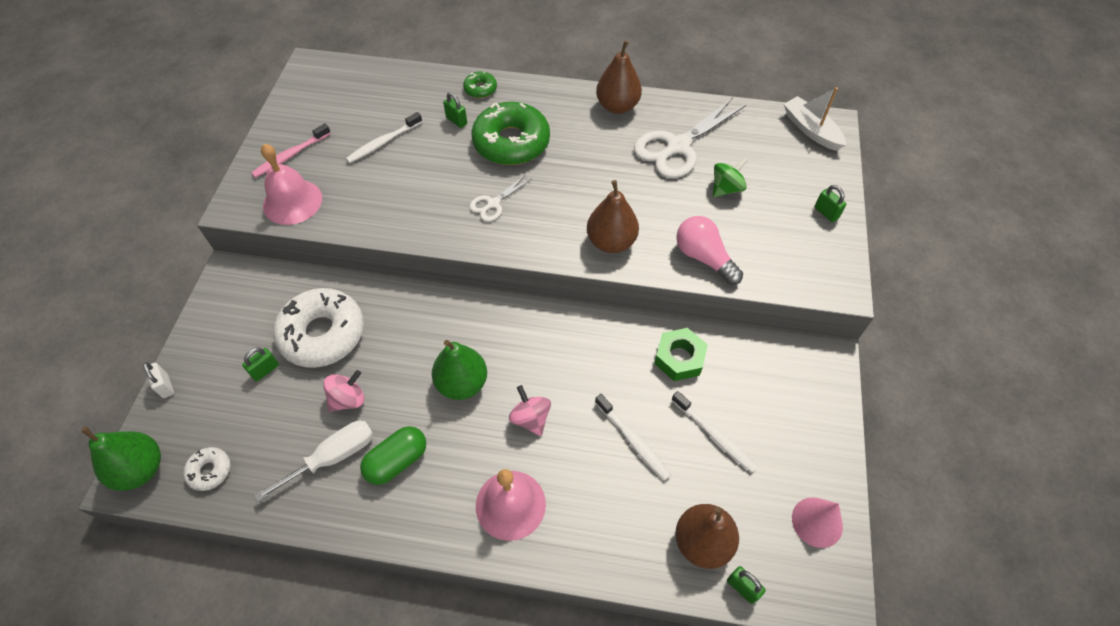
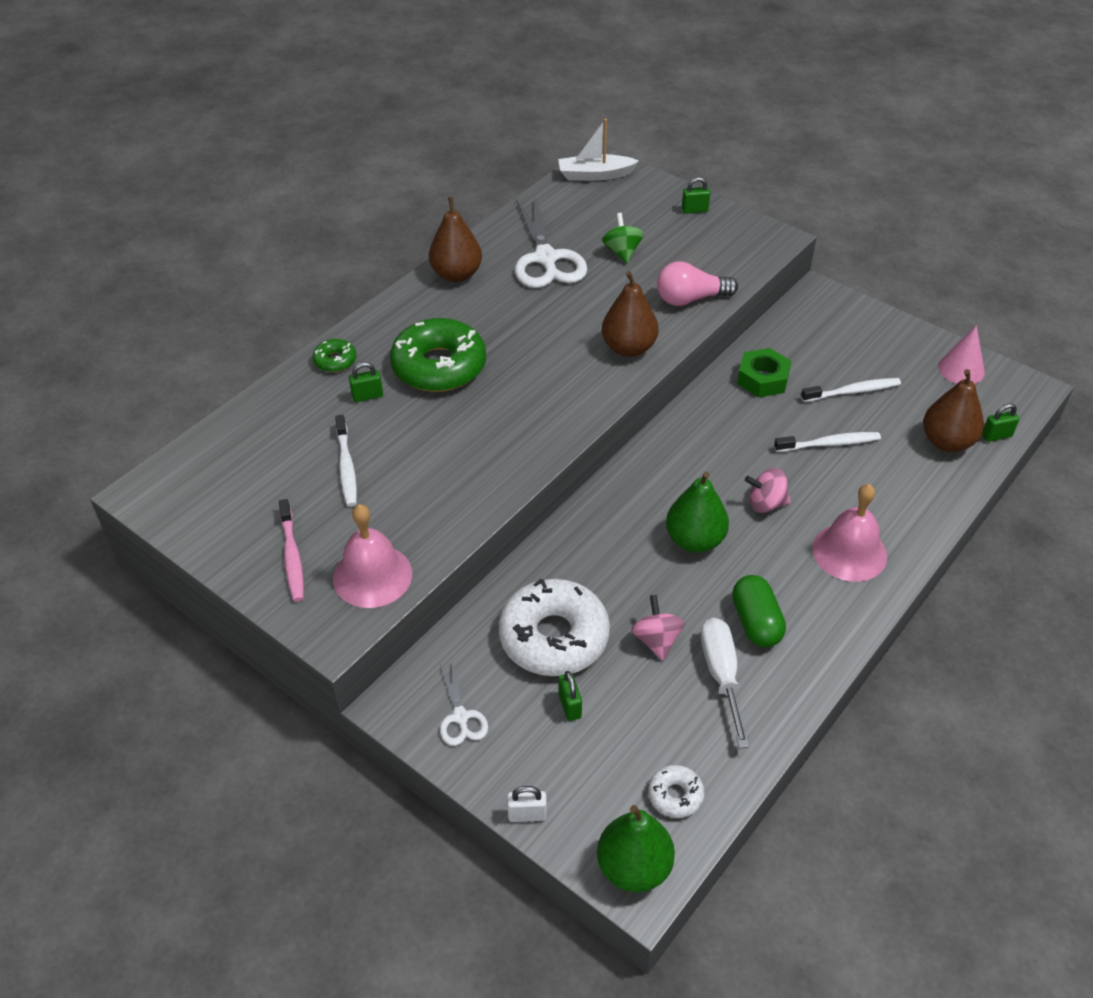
camera: 60 degrees left, 10 degrees down
(493, 204) = (514, 410): white scissors -> white scissors (460, 717)

